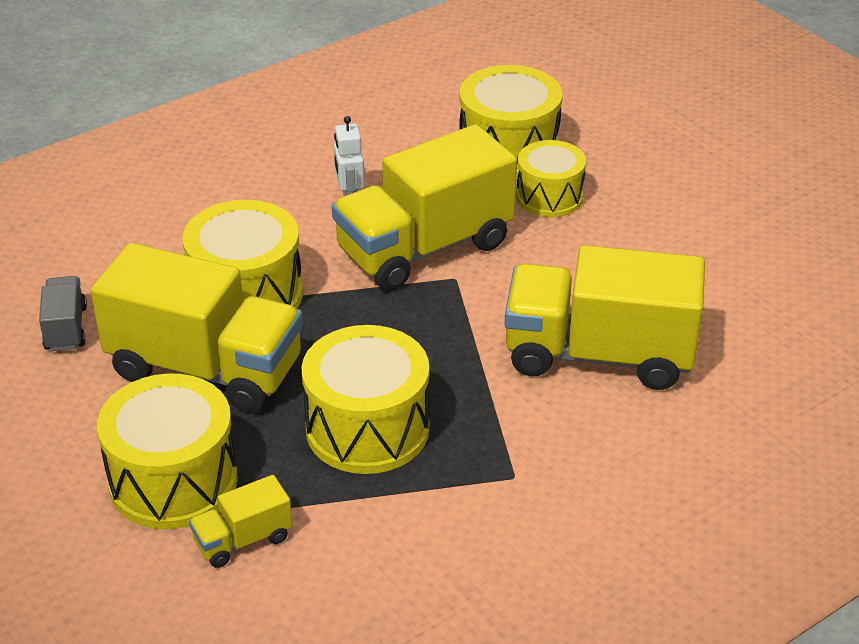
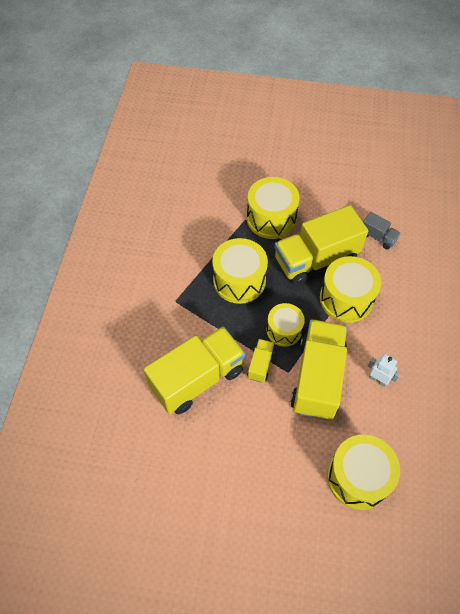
camera: 135 degrees right, 20 degrees up
(243, 540) = (229, 218): yellow truck -> yellow truck (260, 364)
(549, 197) = (306, 459): yellow drum -> yellow drum (284, 330)

